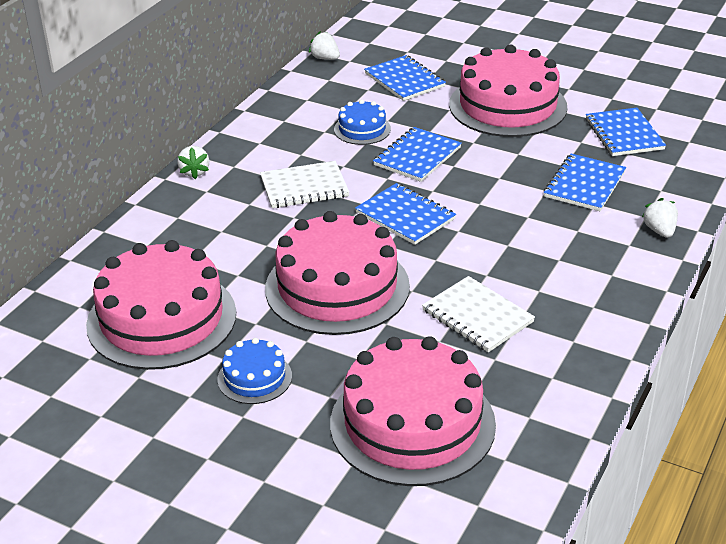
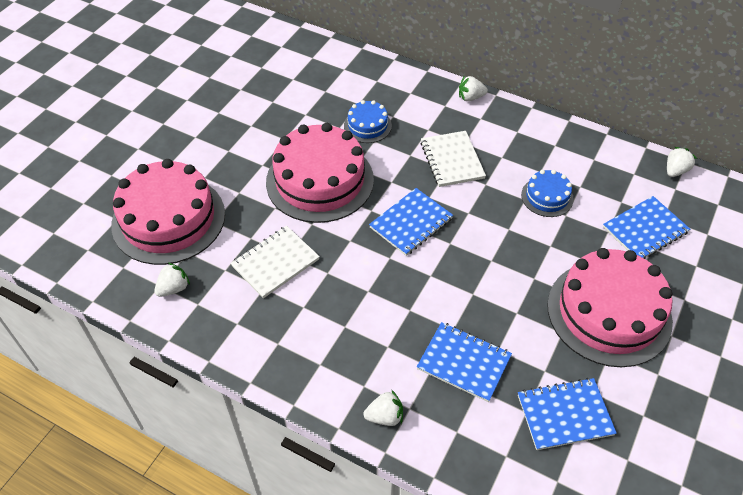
camera: 90 degrees right, 15 degrees up
(162, 319) = (295, 94): pink cake -> none
(254, 377) = (229, 140): blue cake -> blue cake (367, 125)
(417, 156) = (504, 234): blue notebook -> none
(532, 402) = (174, 288): none -> white strawberry

